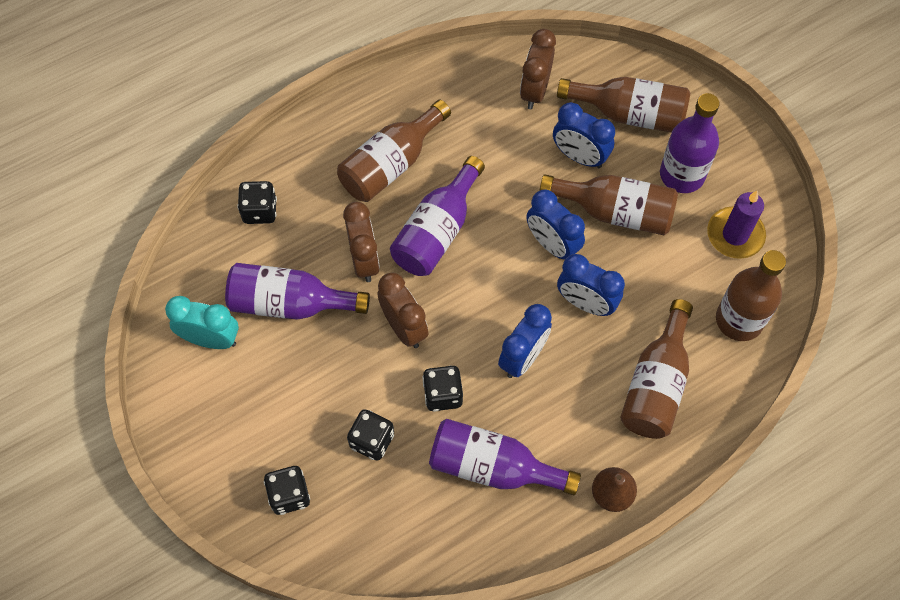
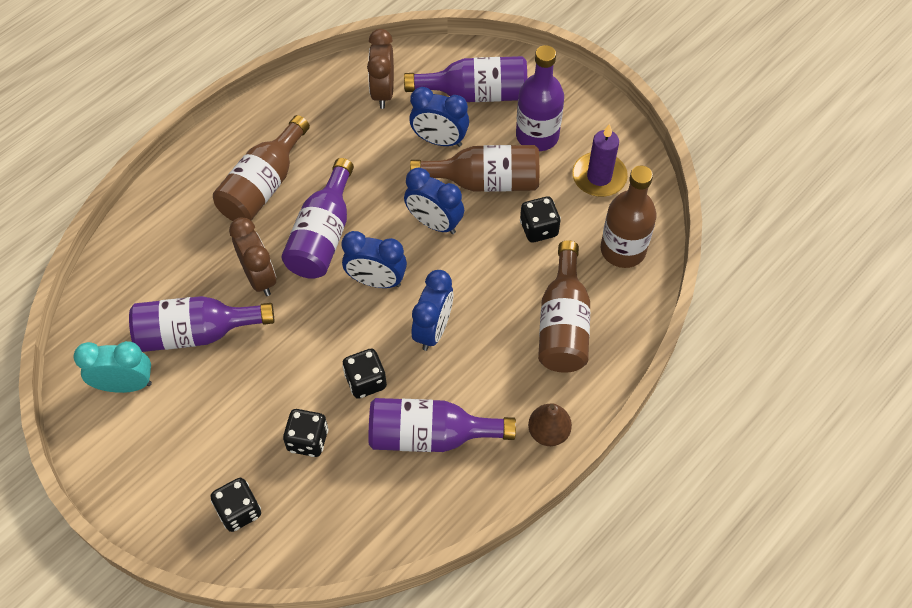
camera: 15 degrees left, 5 degrees down
(260, 211) = (146, 255): black dice -> black dice (538, 228)
(404, 327) = (313, 329): brown clock -> none
(585, 303) = (479, 268): blue clock -> blue clock (376, 281)
(630, 114) = (476, 94): brown bottle -> purple bottle

